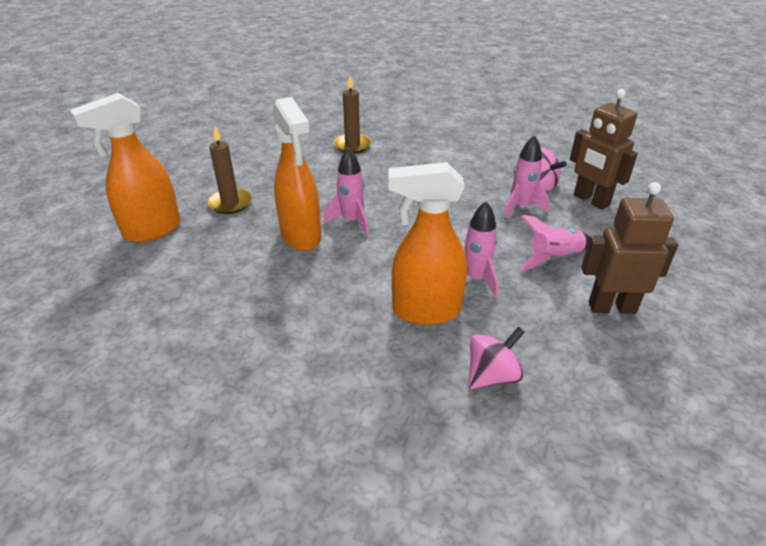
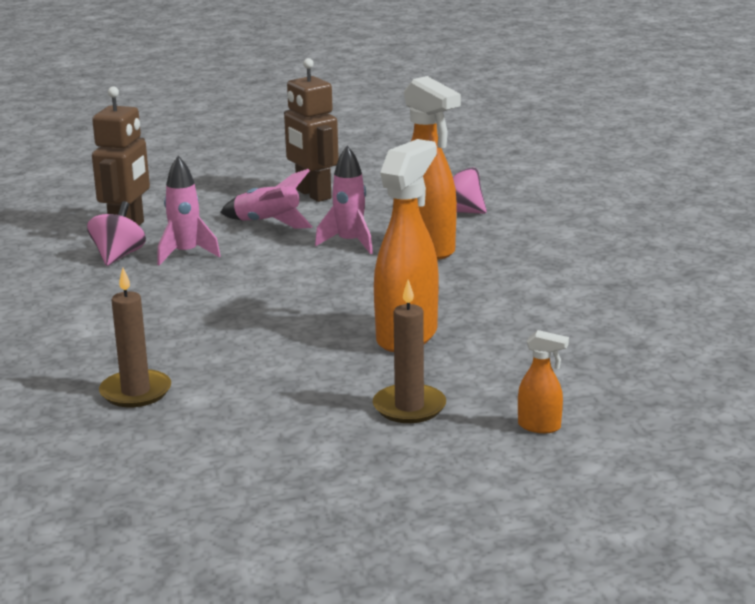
camera: 125 degrees left, 15 degrees down
(151, 230) = (540, 426): orange spray bottle -> orange spray bottle, size x0.46
(351, 221) = (337, 322): pink rocket -> none

